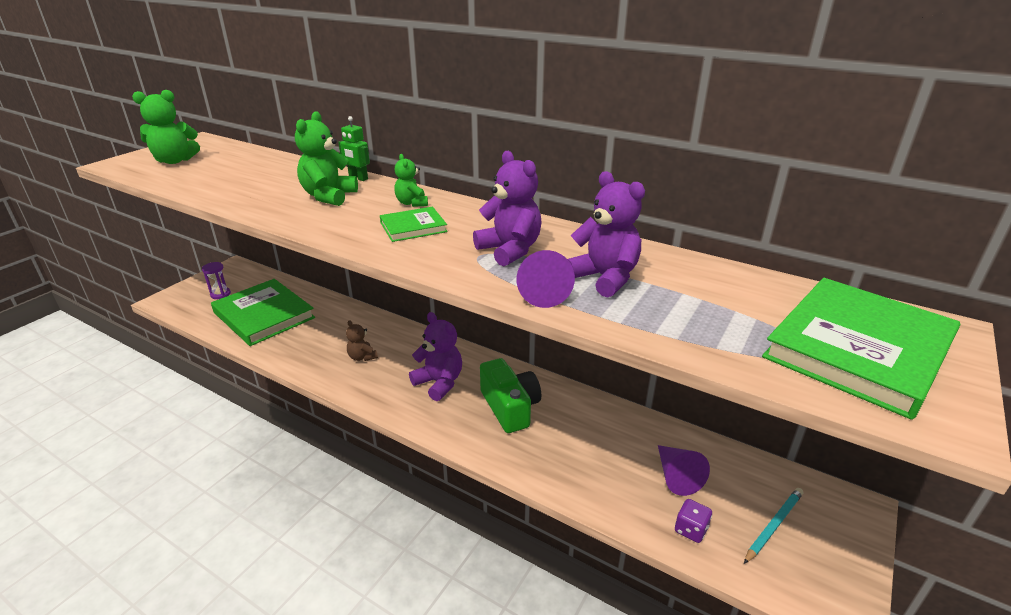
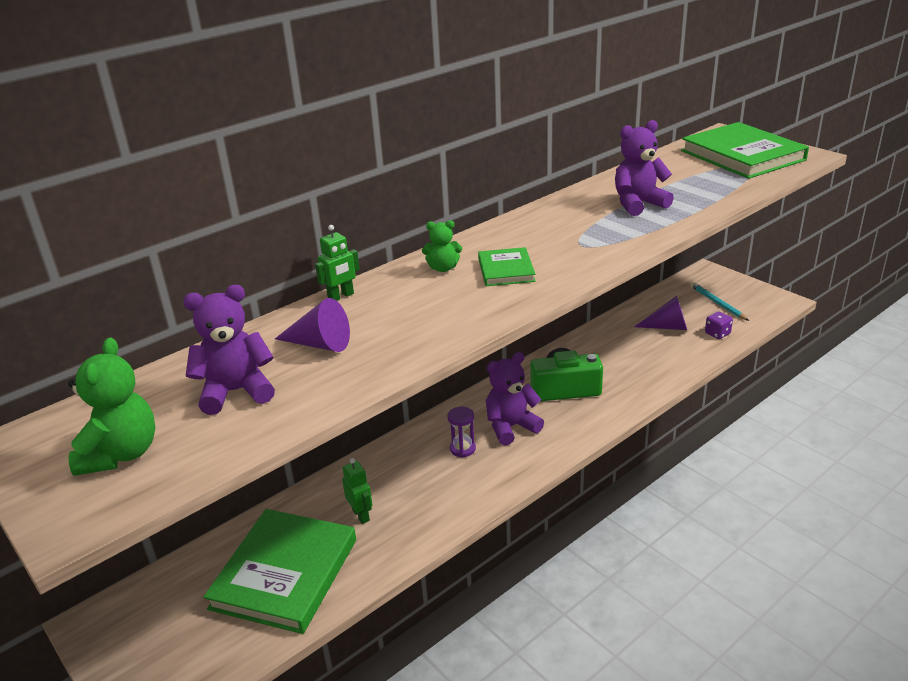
camera: 70 degrees left, 0 degrees up
(220, 294) = (181, 632): purple hourglass -> purple hourglass (462, 449)
(264, 315) = (284, 573): green book -> green book turned 45 degrees counterclockwise
(320, 331) = (361, 515): none -> green robot
(329, 196) = (389, 315): green teddy bear -> none
(362, 357) = (438, 479): brown teddy bear -> none
(510, 250) = (577, 232): purple teddy bear -> purple teddy bear (236, 392)
(543, 292) = (653, 227): purple cone -> purple cone (320, 344)

